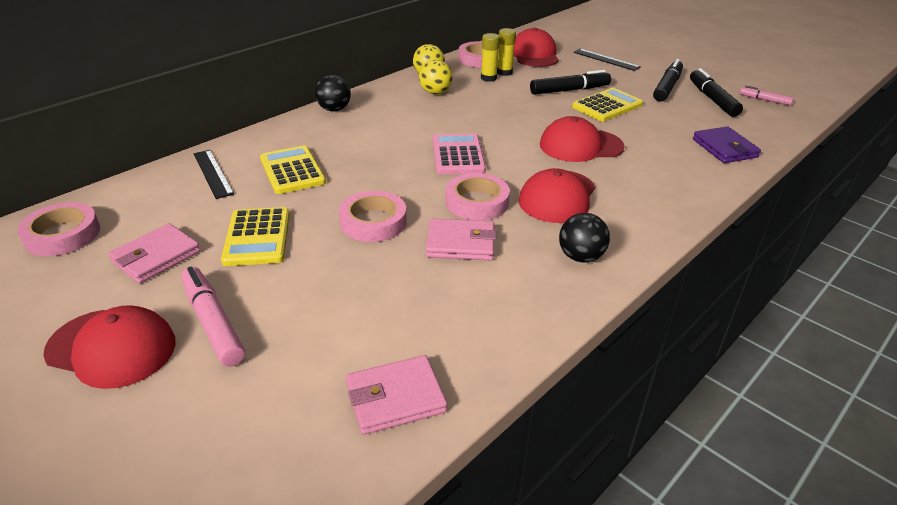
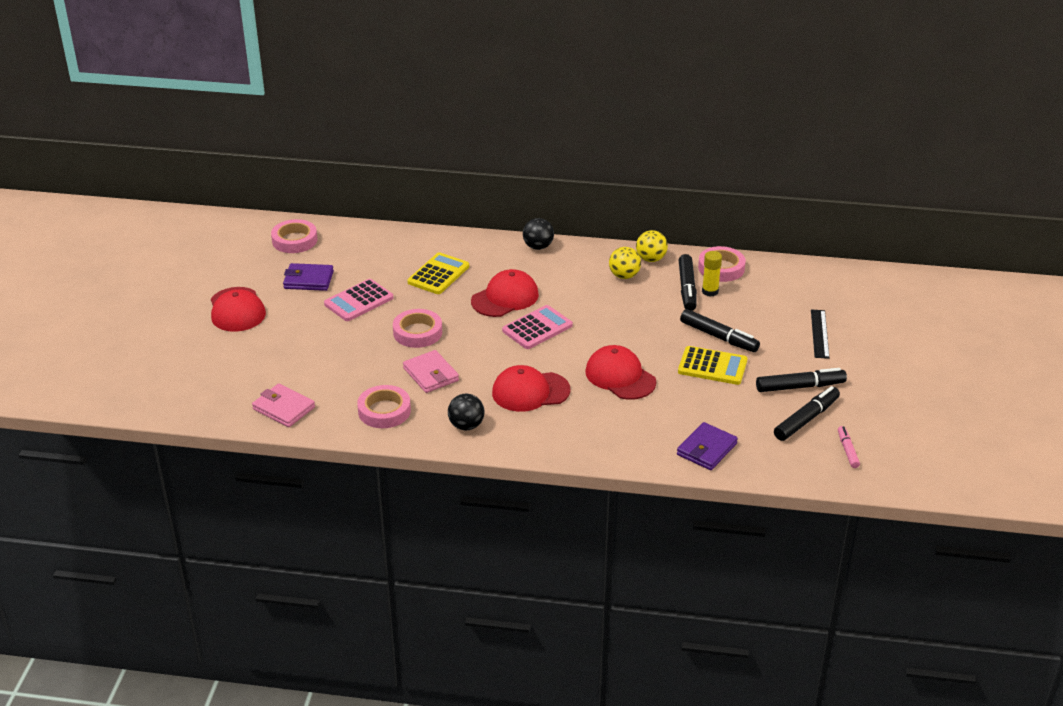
camera: 55 degrees right, 0 degrees up
(156, 257) = (308, 280): pink wallet -> purple wallet
(212, 173) = (402, 249): black ruler -> none
(213, 322) = (280, 327): pink marker -> none
(257, 237) = (358, 301): yellow calculator -> pink calculator
(477, 202) = (484, 361): pink tape -> pink tape (384, 411)
(488, 78) = (687, 288): yellow glue stick -> black marker
(534, 54) = (773, 291): red cap -> red cap (505, 298)

